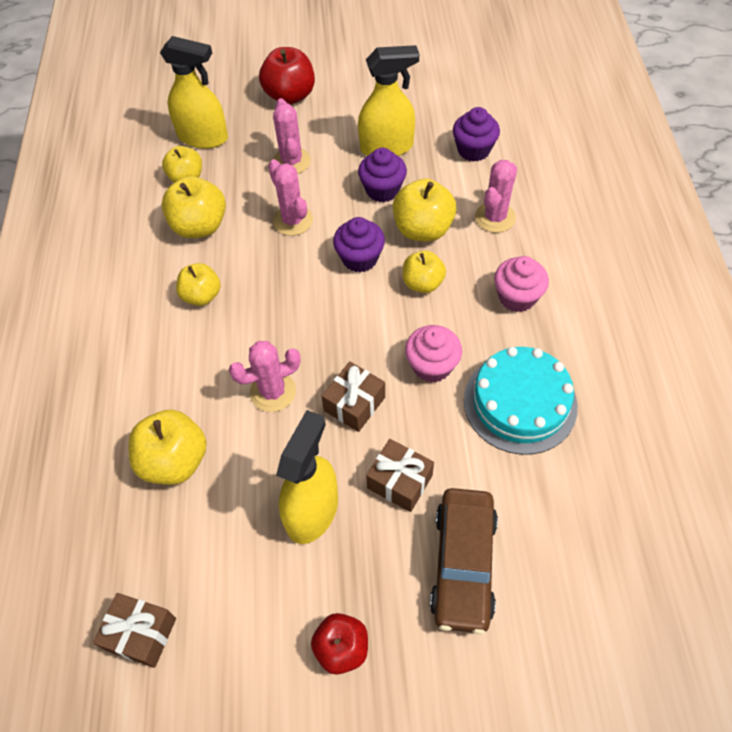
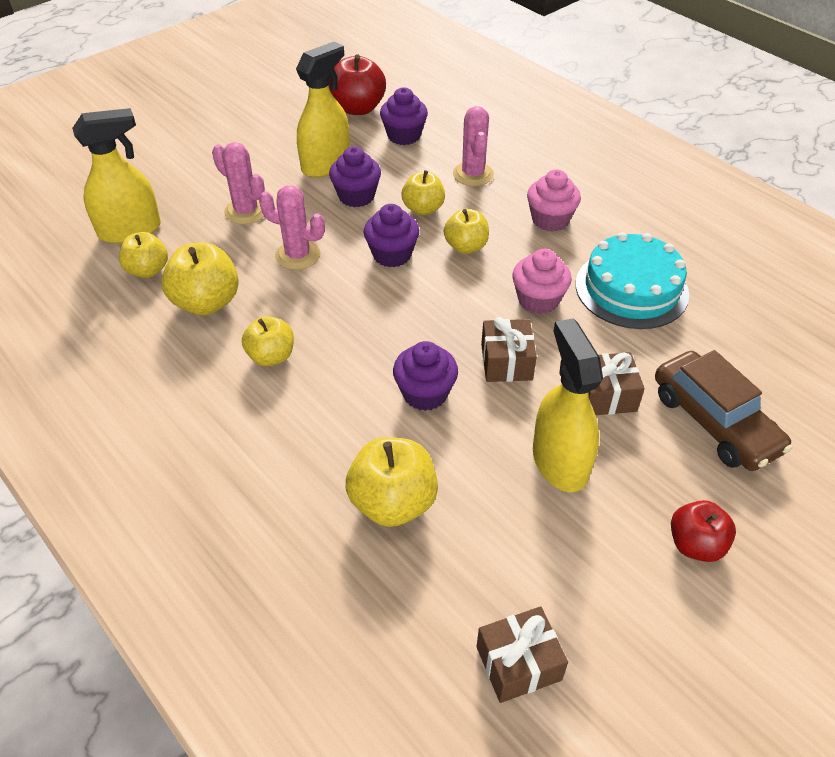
camera: 40 degrees left, 10 degrees down
(273, 392) = (425, 393): pink cactus -> purple cupcake
(290, 96) = (188, 162): red apple -> red apple (358, 108)
(423, 229) = (423, 209): yellow apple -> yellow apple, size x0.66

